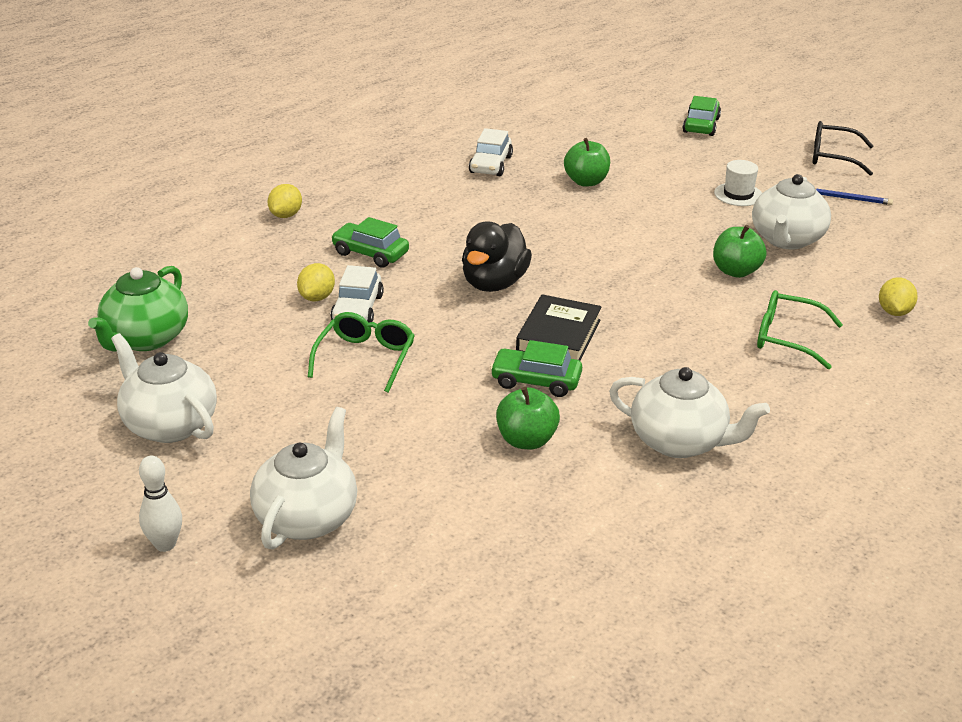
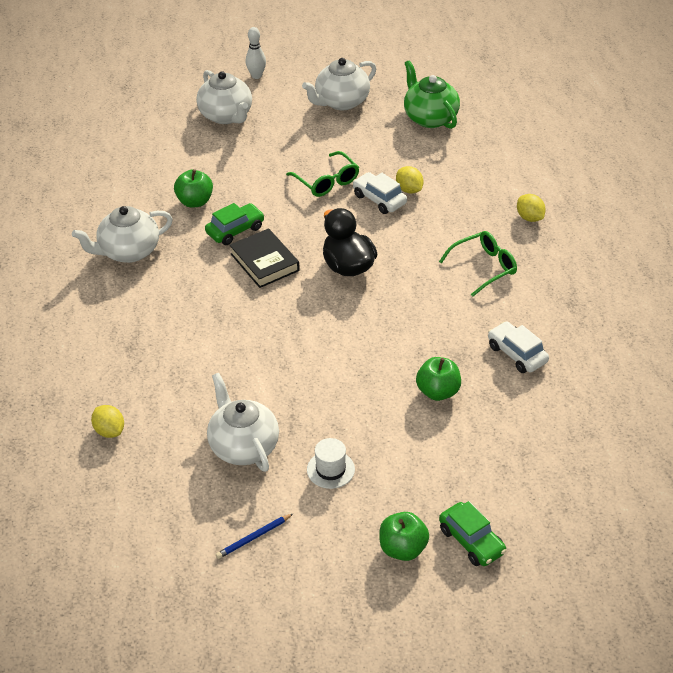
camera: 130 degrees right, 10 degrees up
(169, 425) = (341, 102): white teapot -> white teapot turned 150 degrees clockwise
(370, 253) = (440, 232): green car -> none
(736, 271) = (238, 387): green apple -> green apple (403, 549)
(787, 338) = (149, 357): green glasses -> green glasses (484, 267)
(833, 157) = (326, 591): black glasses -> none

